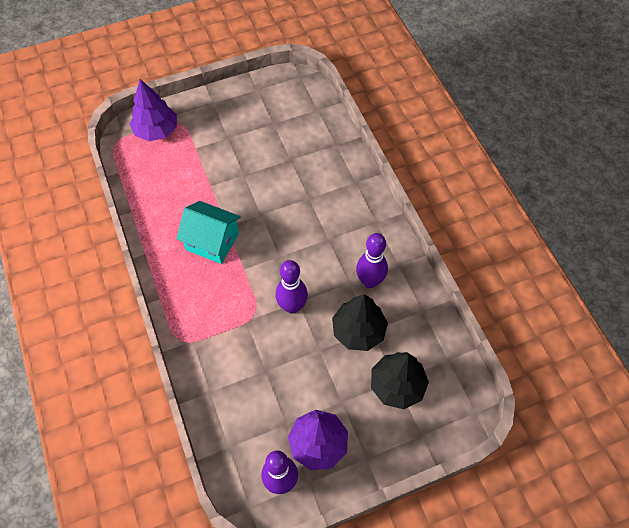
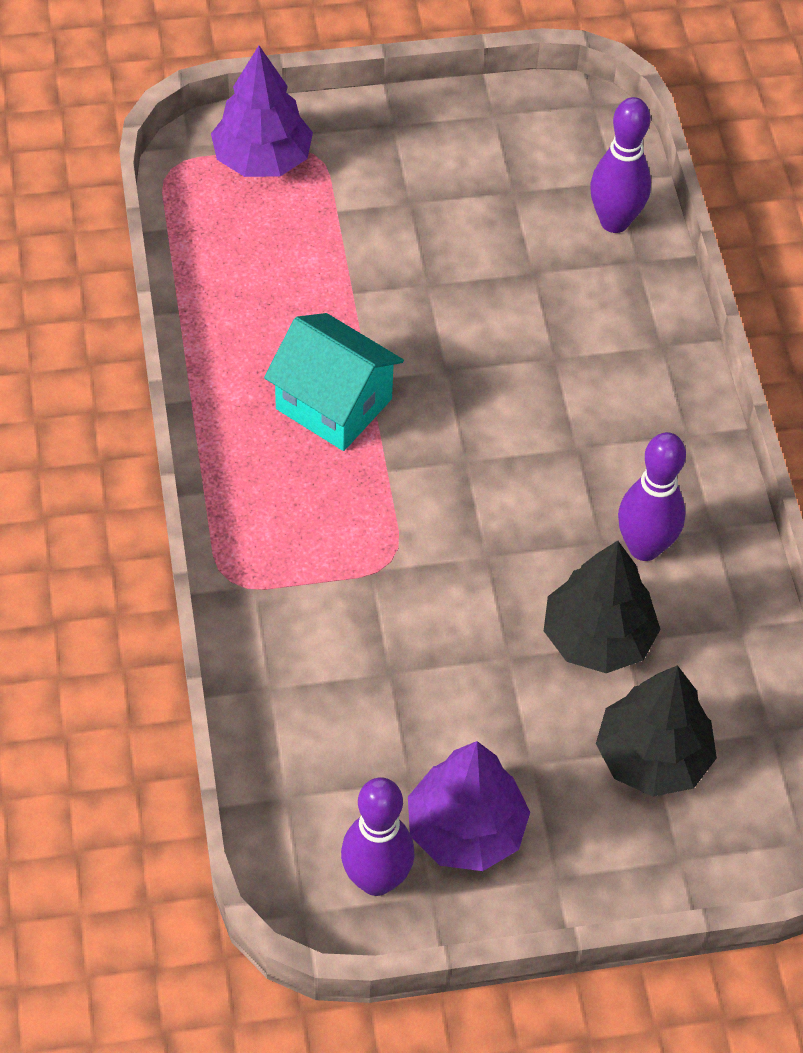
camera: 10 degrees right, 5 degrees down
(292, 306) = (471, 563): purple bowling pin -> purple bowling pin (614, 222)

